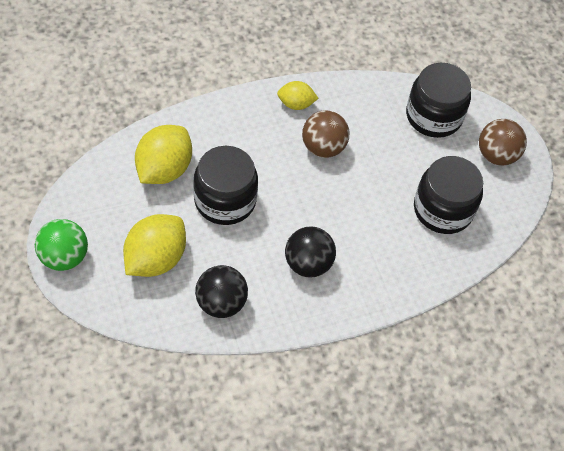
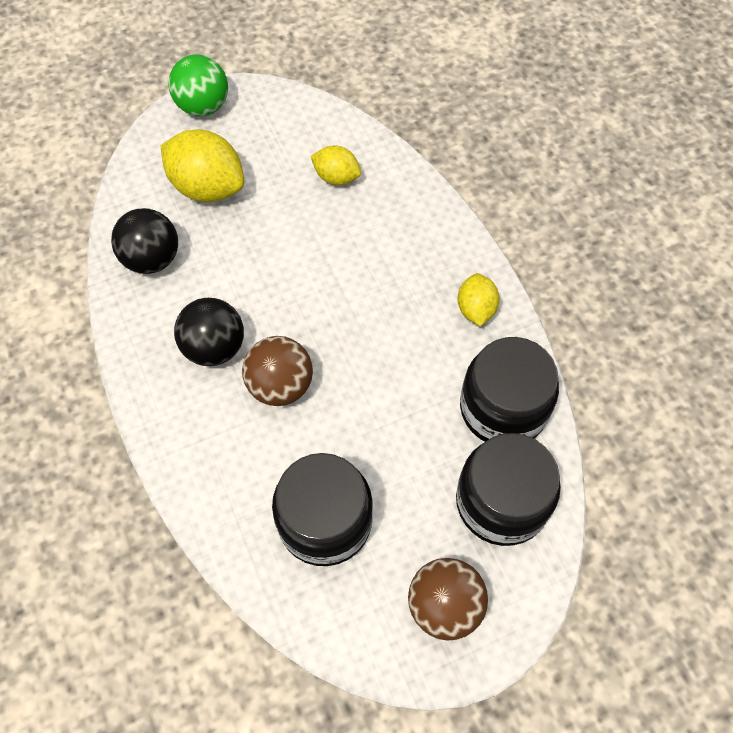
camera: 90 degrees right, 5 degrees up
(164, 169) = (336, 177): yellow lemon -> yellow lemon, size x0.57
(225, 200) = (300, 245): black jar -> black jar (503, 408)
(323, 147) = (407, 350): brown ball -> brown ball (280, 385)

